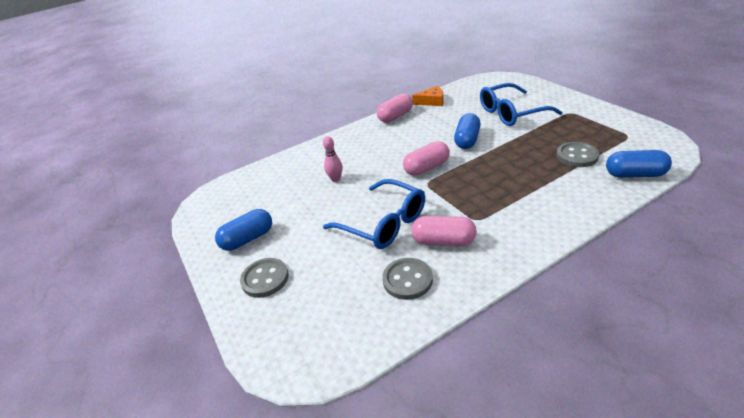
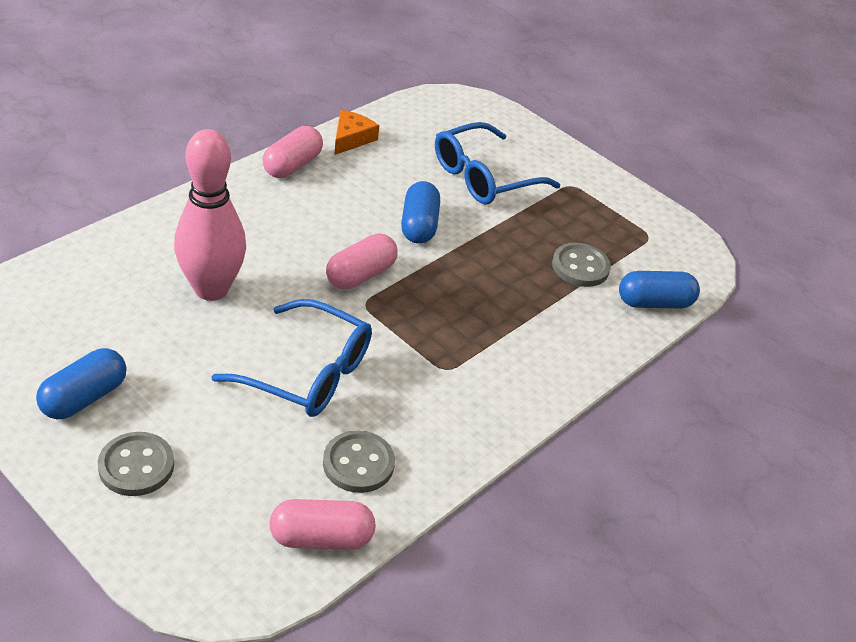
camera: 25 degrees left, 5 degrees up
(336, 179) = (211, 289): pink bowling pin -> pink bowling pin, size x2.29
(432, 101) = (351, 138): orange cheese -> orange cheese turned 45 degrees counterclockwise
(443, 241) = (402, 404): pink capsule -> pink capsule (321, 538)

